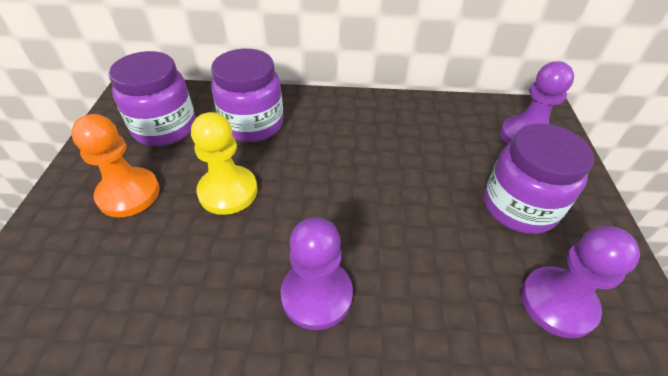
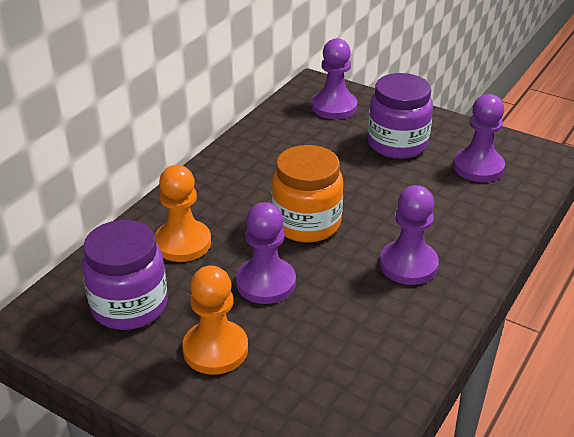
camera: 60 degrees left, 10 degrees down
(228, 191) = (266, 283): yellow pawn -> purple pawn
(253, 124) = (183, 243): purple jar -> orange pawn
(329, 186) = (306, 223): none -> orange jar

